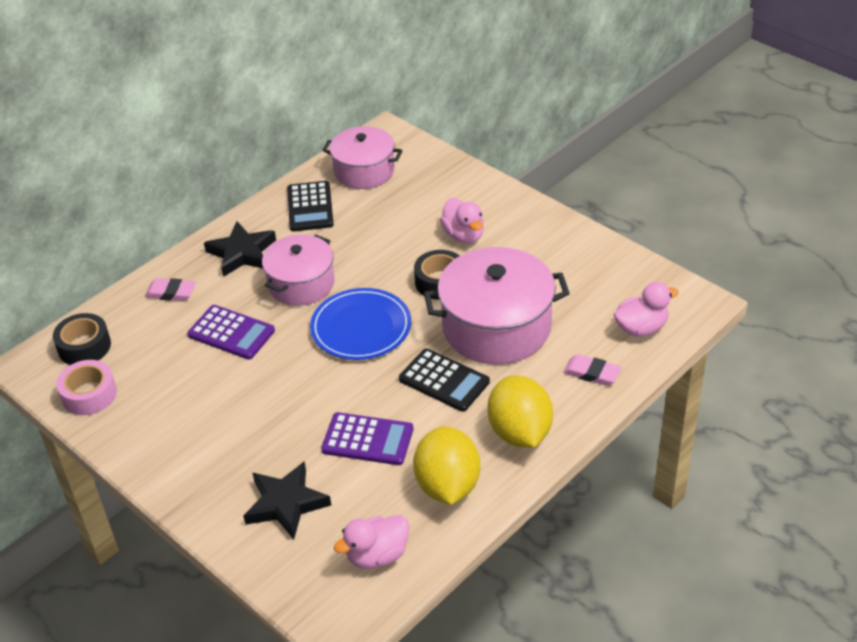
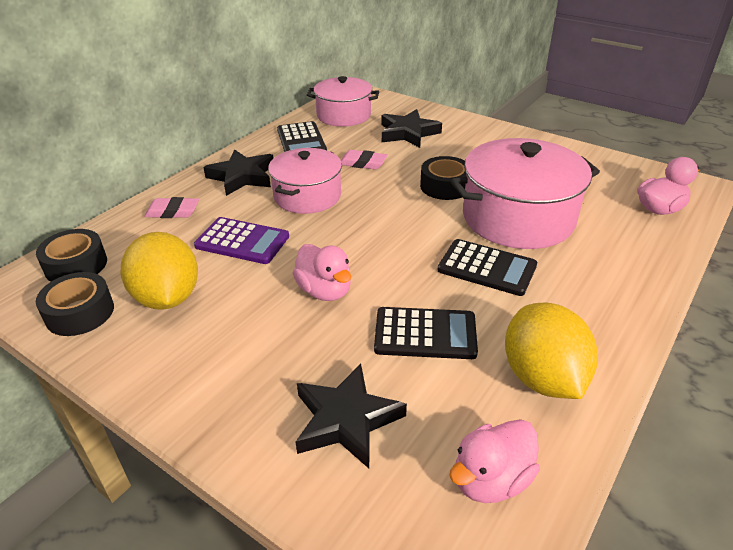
camera: 10 degrees left, 5 degrees down
(89, 394) = (80, 313): pink tape -> black tape
(361, 327) = (380, 227): blue plate -> none
(367, 439) = (425, 334): purple calculator -> black calculator
(426, 204) = (408, 133): none -> black star
(463, 235) = (451, 152): pink duck -> pink duck (325, 291)
(519, 432) = (595, 312): yellow lemon -> yellow lemon (167, 298)
(592, 373) = (637, 250): pink eraser -> pink eraser (363, 163)

